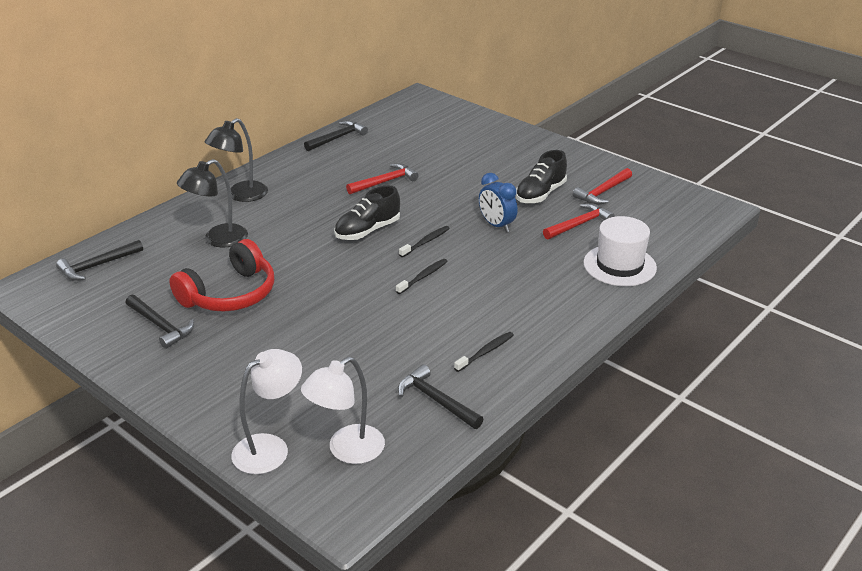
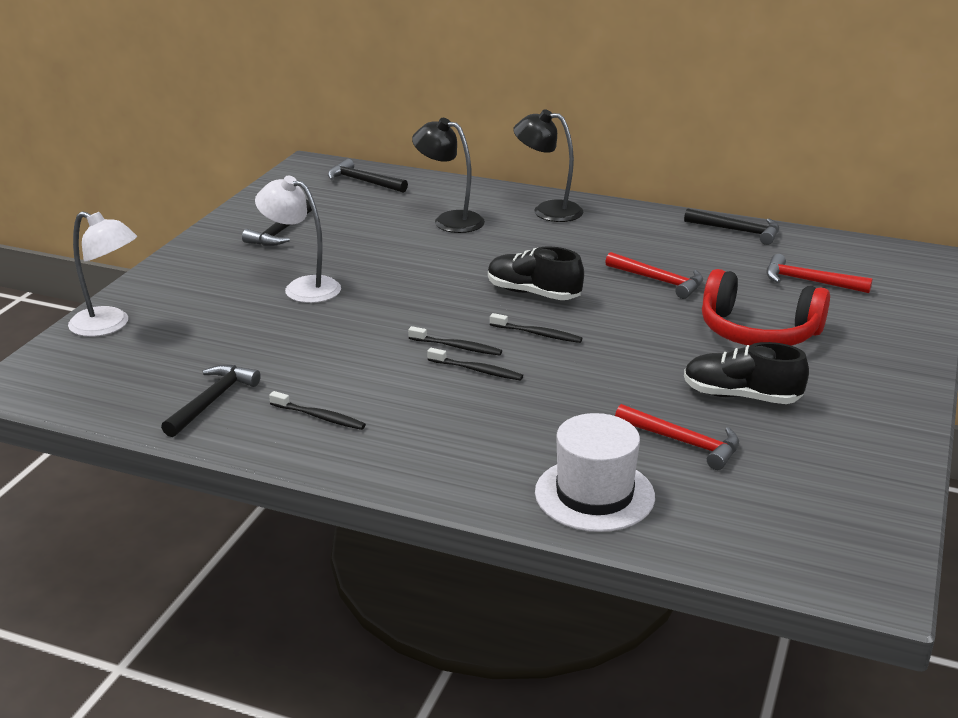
camera: 70 degrees right, 5 degrees down
(230, 294) = (353, 249): red headphones -> red headphones (758, 332)
(347, 450) = (113, 365): white lamp -> white lamp (302, 287)
(459, 275) = (477, 370): none -> black toothbrush
(496, 225) = (621, 376): blue clock -> none
(602, 192) = (803, 450): red hammer -> red hammer (809, 281)

